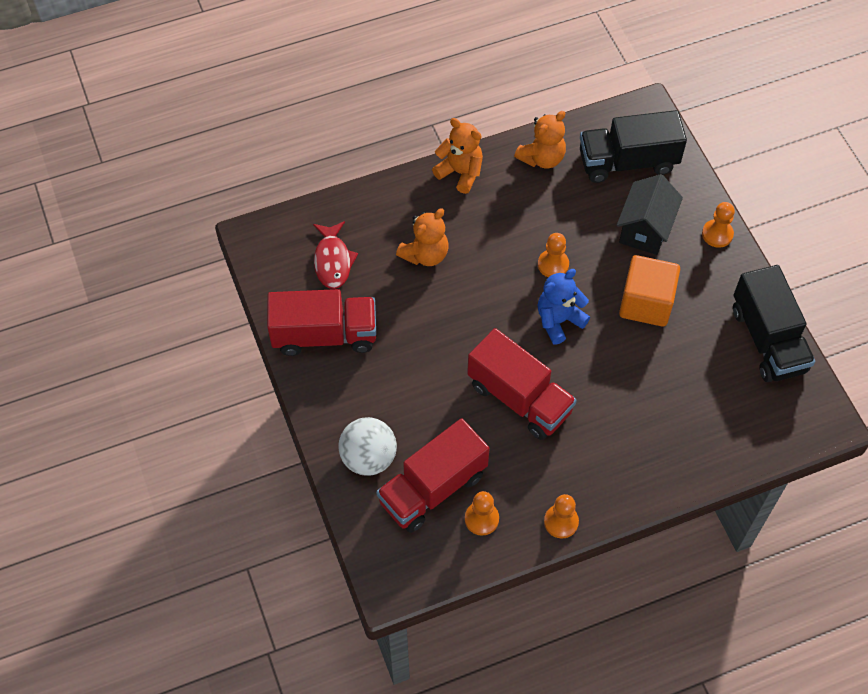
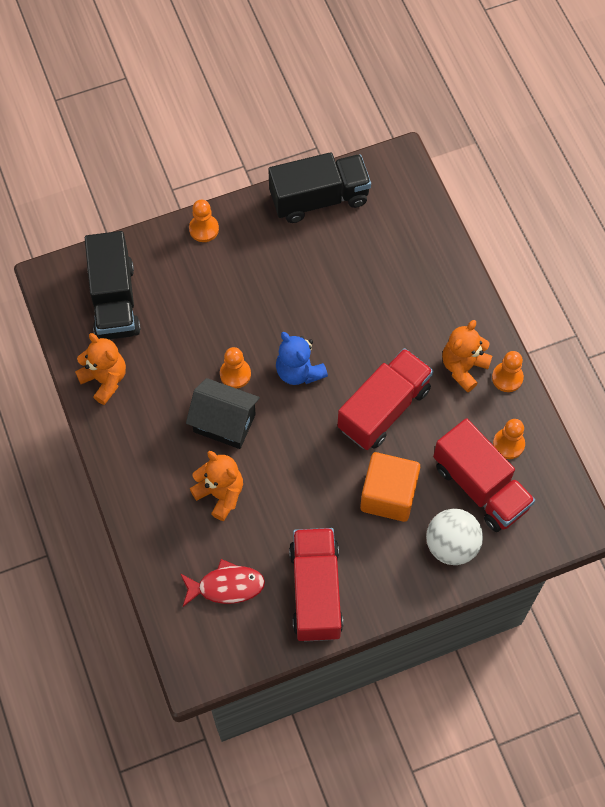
camera: 90 degrees left, 5 degrees up
(460, 172) = (119, 459): orange teddy bear -> orange teddy bear (463, 367)
(645, 229) = (196, 290): black house -> black house (224, 423)
(646, 303) = (280, 295): orange cube -> orange cube (388, 495)

